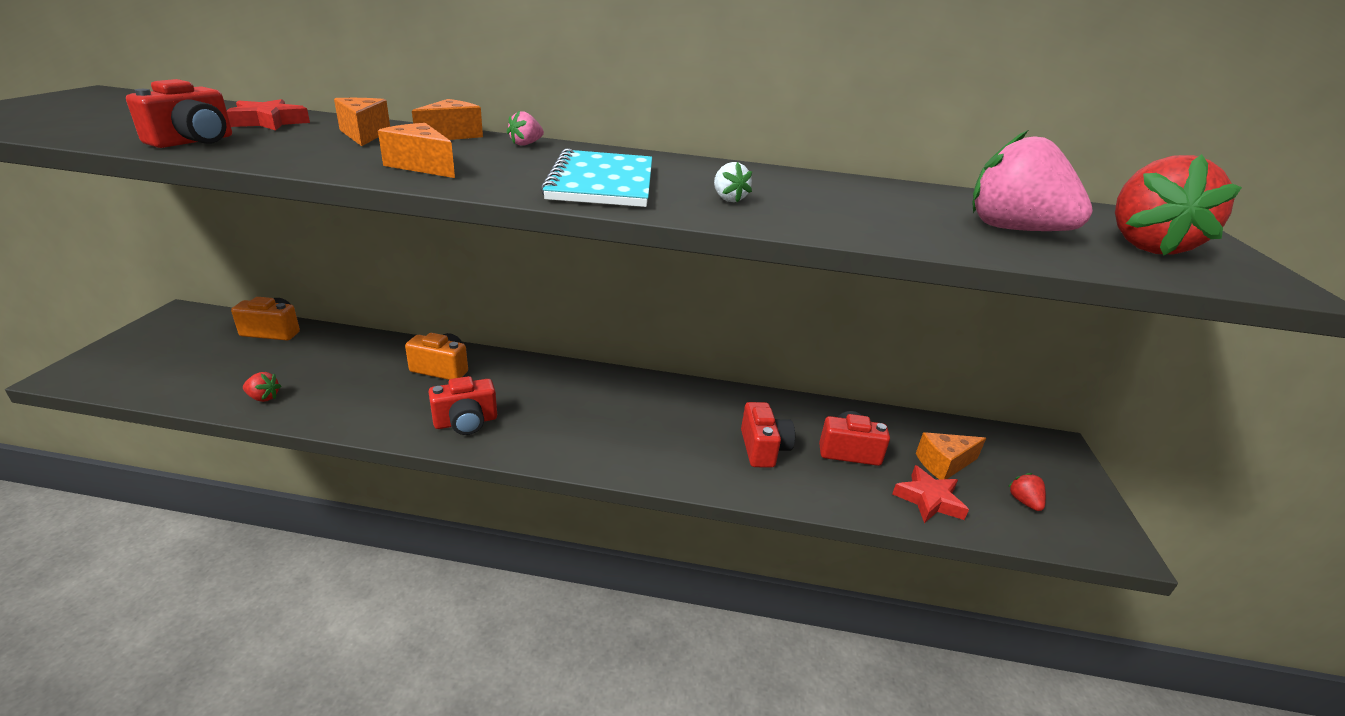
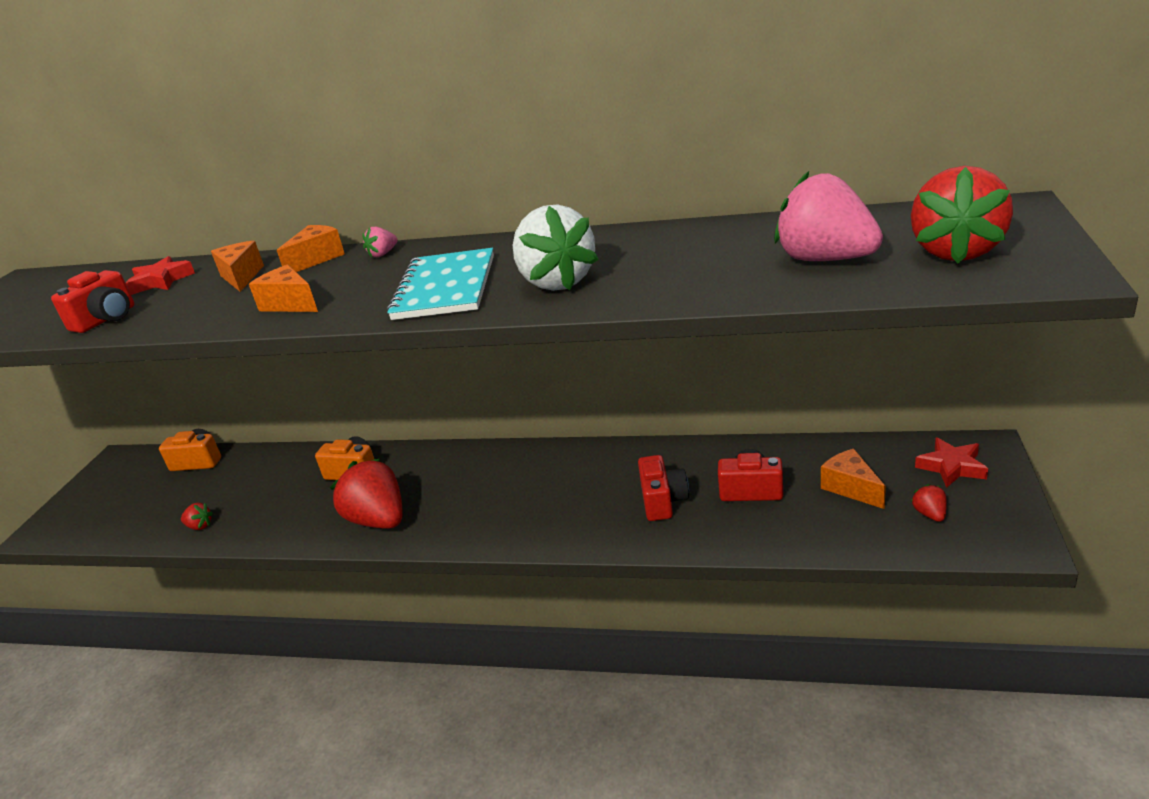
camera: 10 degrees right, 0 degrees up
(466, 422) = (378, 520): red camera -> red strawberry
(728, 199) = (557, 282): white strawberry -> white strawberry, size x2.33
(928, 500) = (827, 527): red star -> red star (951, 467)
(944, 464) = (851, 488): orange cheese -> orange cheese turned 75 degrees clockwise

